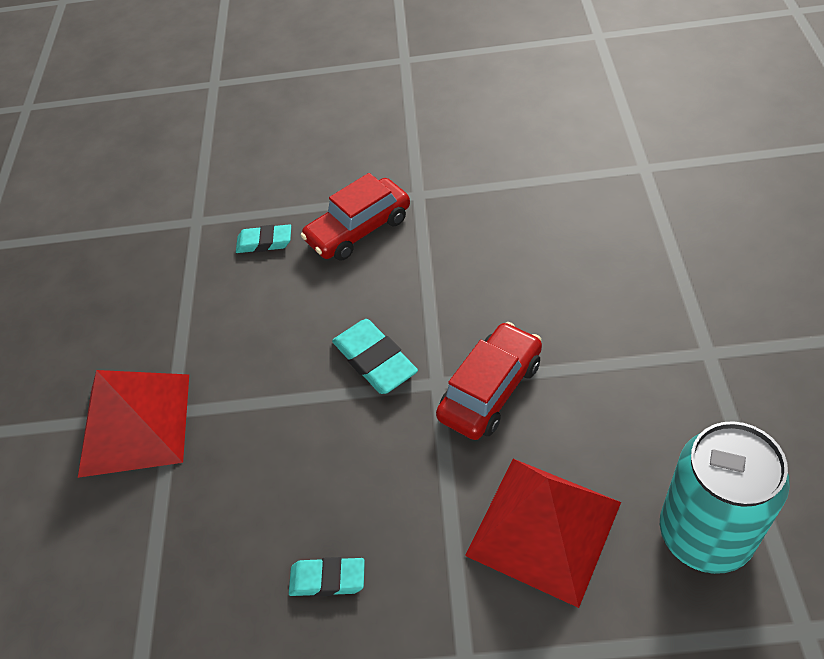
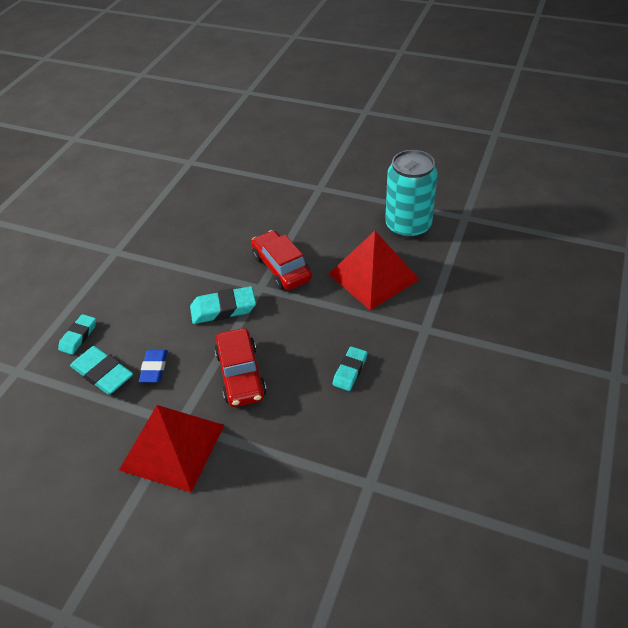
camera: 70 degrees left, 5 degrees down
(219, 296) = (102, 373): none -> turquoise eraser
(245, 340) = (154, 368): none -> blue eraser
(358, 229) = (116, 286): red car -> red car (240, 375)

